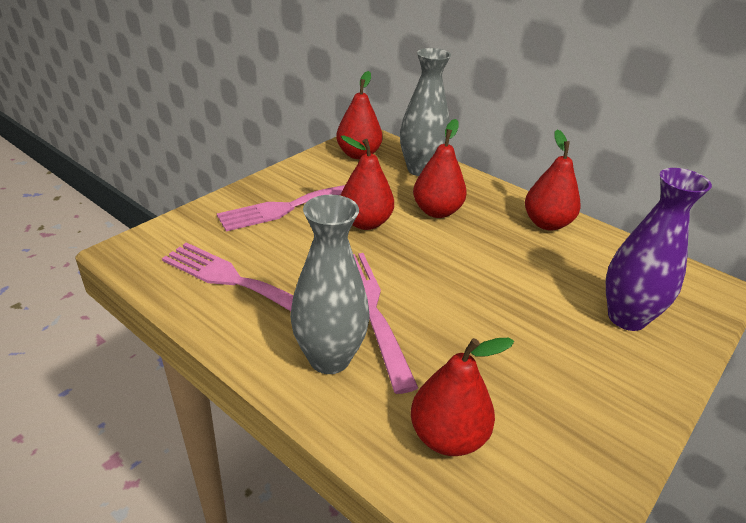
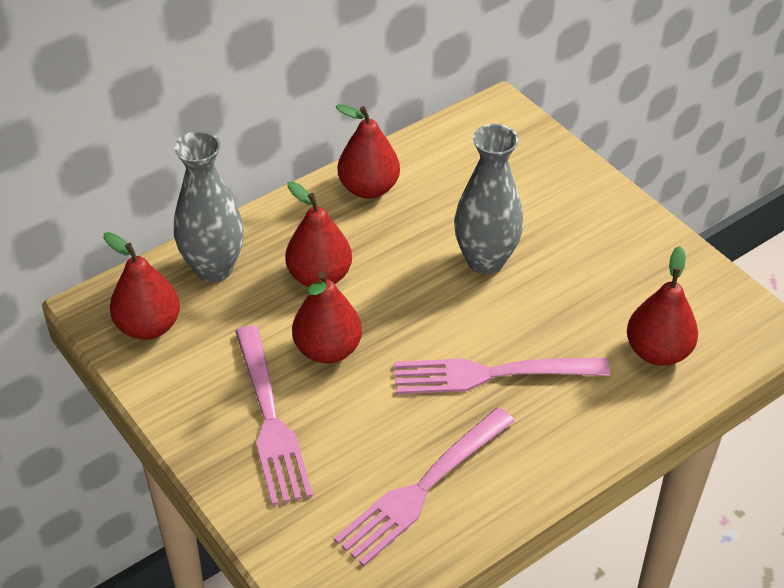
camera: 75 degrees left, 10 degrees up
(329, 358) = (557, 419): grey vase -> grey vase (485, 261)
(626, 318) = (532, 186): purple vase -> none

